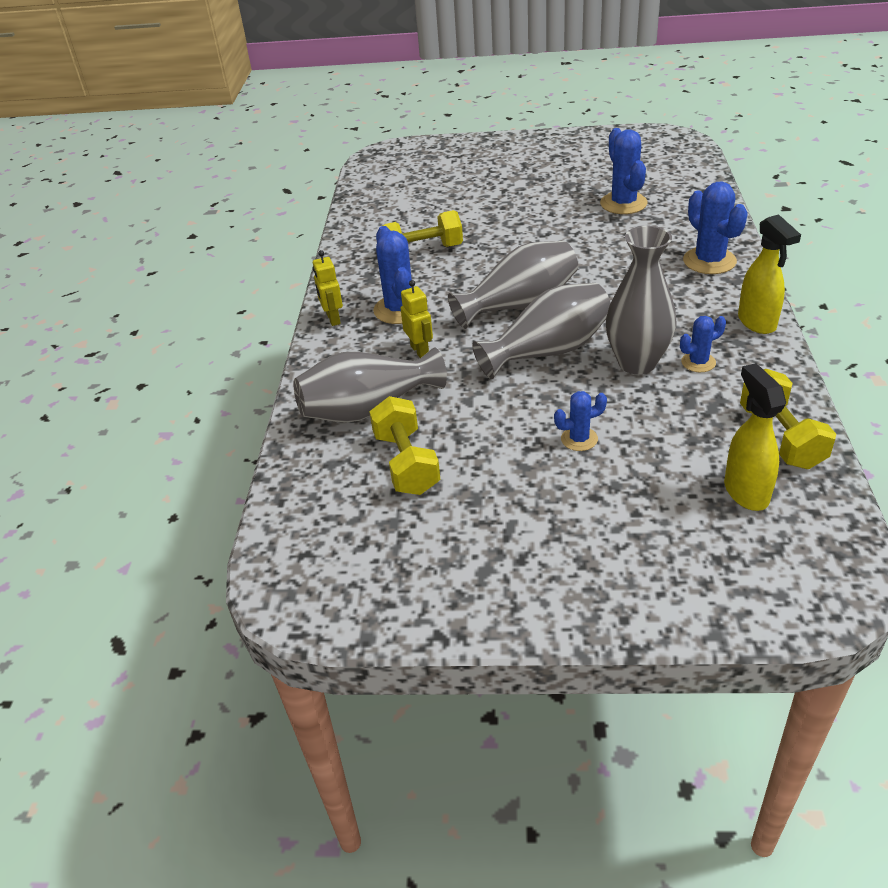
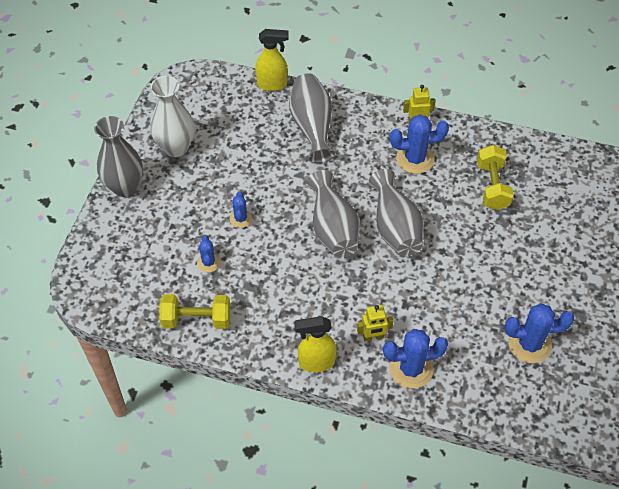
camera: 100 degrees right, 15 degrees up
(406, 463) = (256, 136): yellow dumbbell -> none
(420, 351) = (361, 161): yellow robot -> yellow robot (373, 337)
(466, 558) = (176, 147): none -> white vase
(637, 363) = (300, 272): grey vase -> grey vase (125, 187)
(698, 362) = (286, 307): blue cactus -> blue cactus (208, 262)
(745, 492) = (163, 281): yellow spray bottle -> yellow spray bottle (272, 84)

